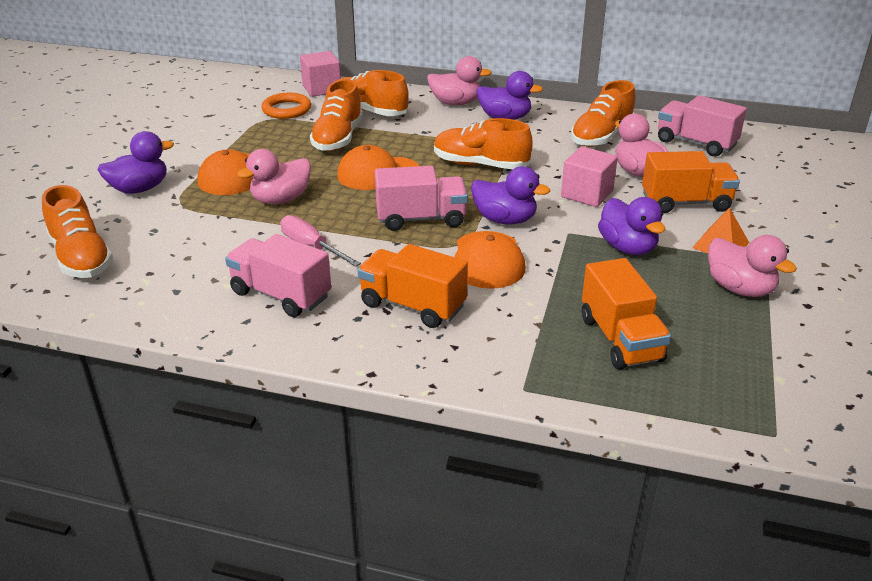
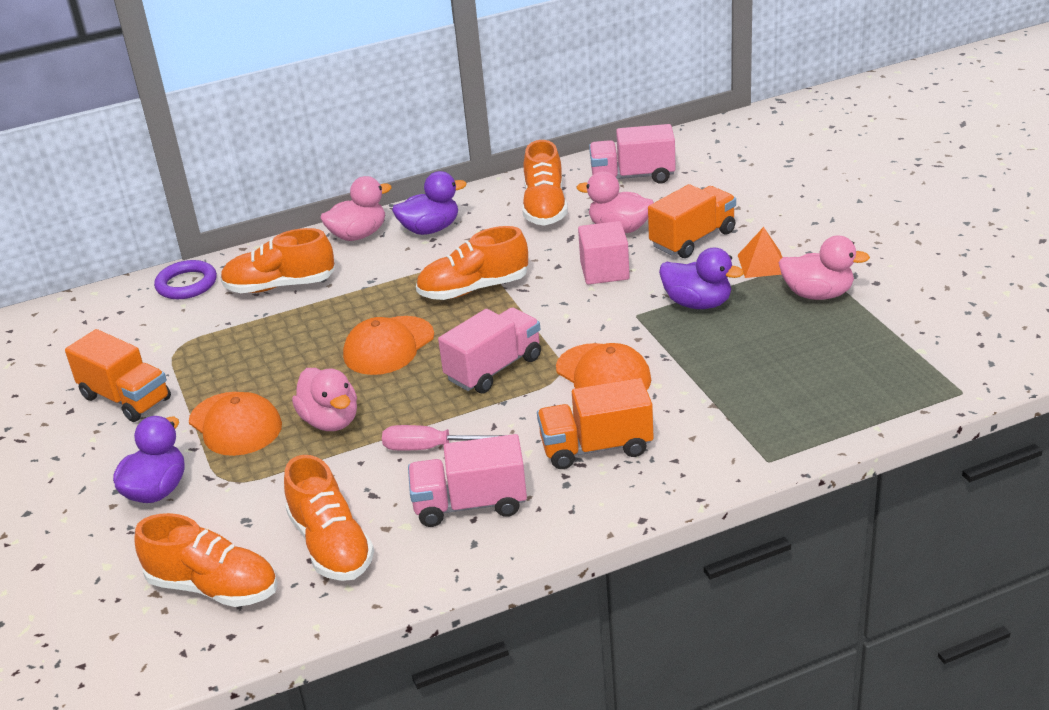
camera: 35 degrees left, 0 degrees up
(281, 199) = (331, 421): pink duck -> pink duck turned 45 degrees counterclockwise
(286, 109) = (184, 326): orange ring -> none
(322, 89) = (186, 284): pink cube -> purple ring
(338, 138) = (292, 330): orange shoe -> orange shoe (331, 545)
(505, 220) = (568, 331): purple duck -> none
(620, 339) = (786, 382): orange truck -> orange truck (126, 398)

